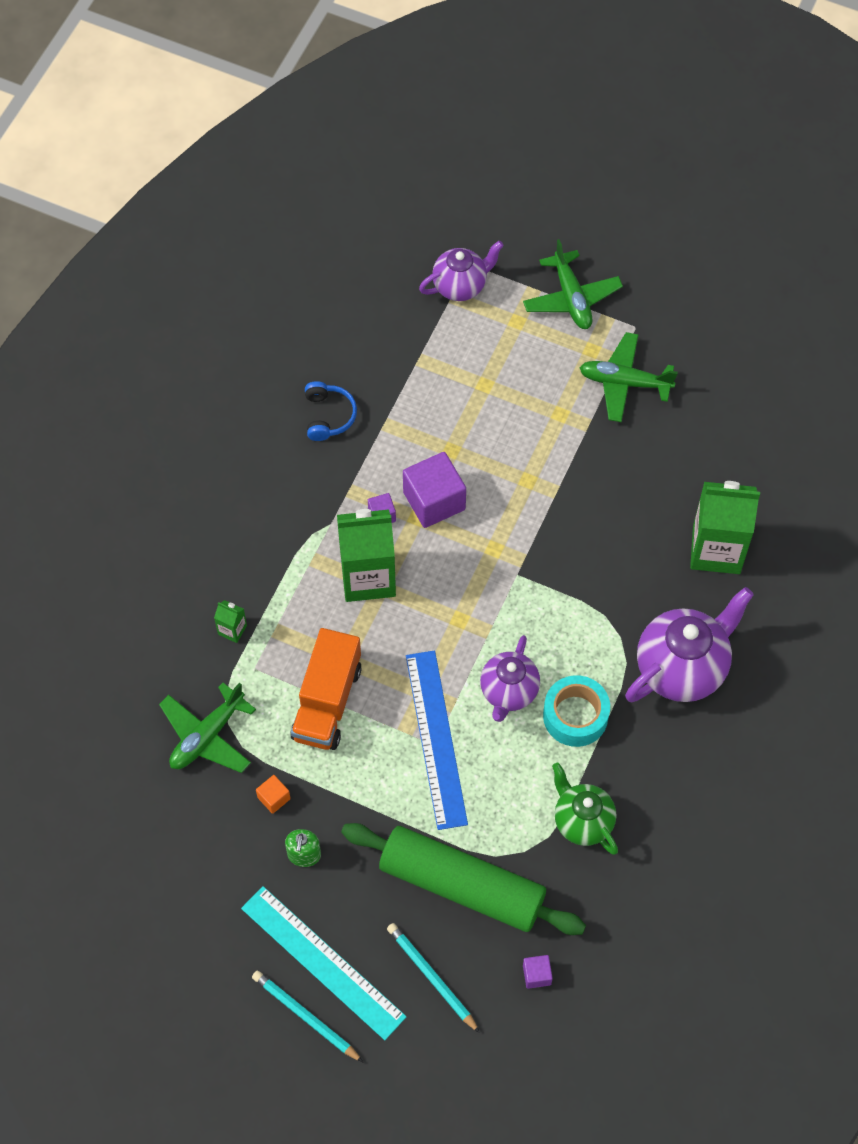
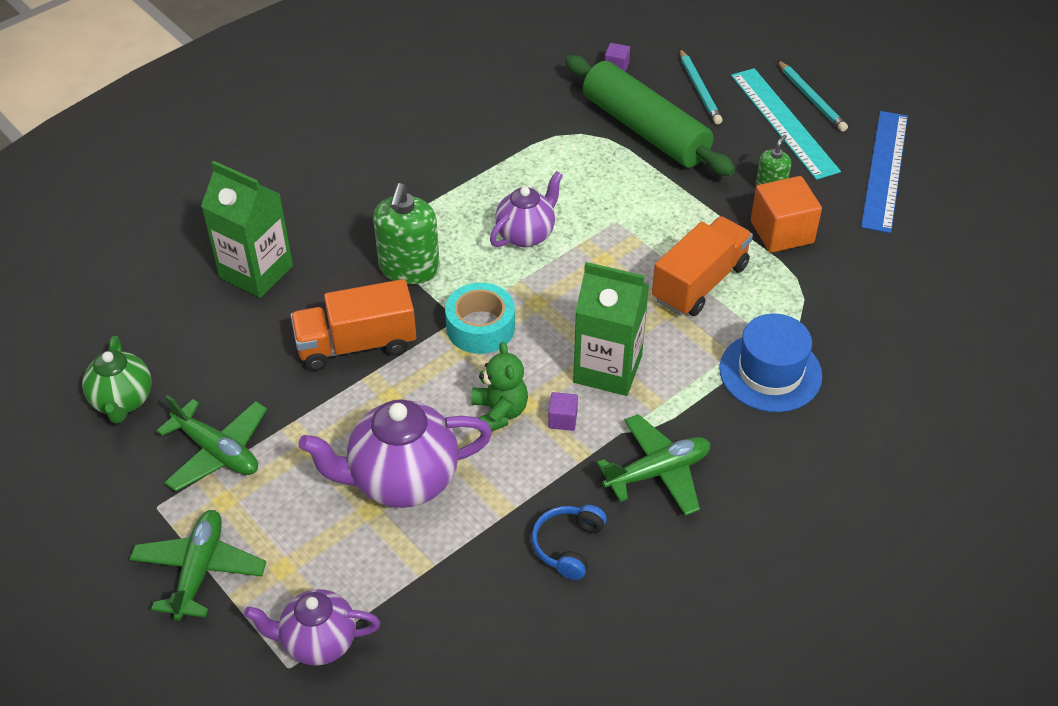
camera: 155 degrees left, 15 degrees down
(207, 736) = (828, 296): green plane -> green plane (657, 472)
(232, 630) = (770, 372): green carton -> blue hat
(274, 798) = (782, 232): orange cube -> orange cube, size x2.10
(434, 501) = (499, 413): purple cube -> green teddy bear
(436, 738) = (612, 224): blue ruler -> blue ruler (884, 170)
(575, 716) = (478, 199): turquoise tape -> turquoise tape (480, 327)
(582, 821) = (521, 135): green teapot -> green teapot (123, 401)
(584, 514) = (356, 345): none -> orange truck
(589, 609) = (409, 268): none -> green soap dispenser
(682, 668) = (361, 200): purple teapot -> purple teapot (402, 480)

